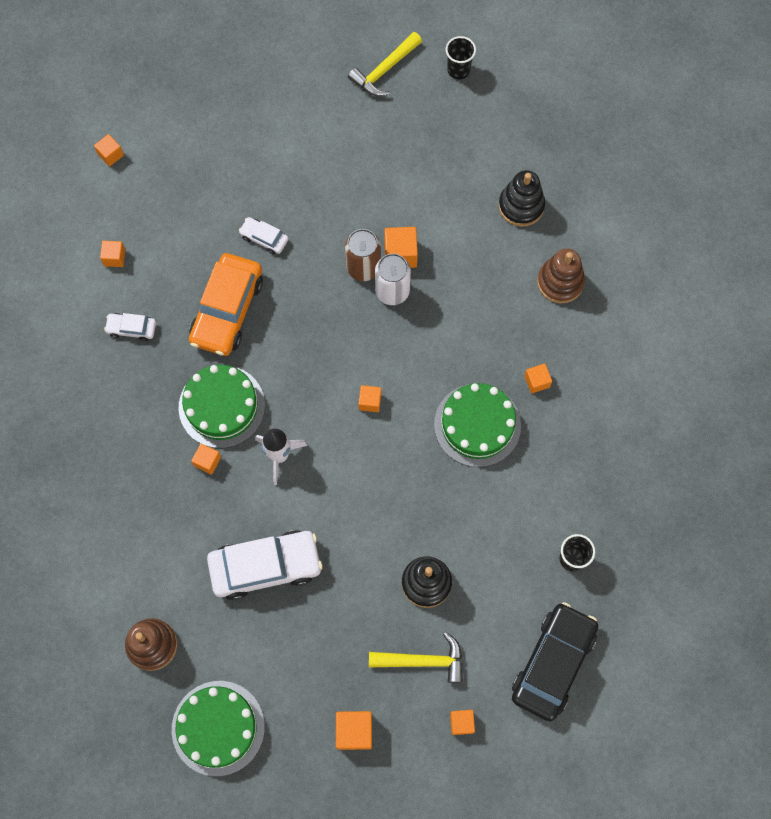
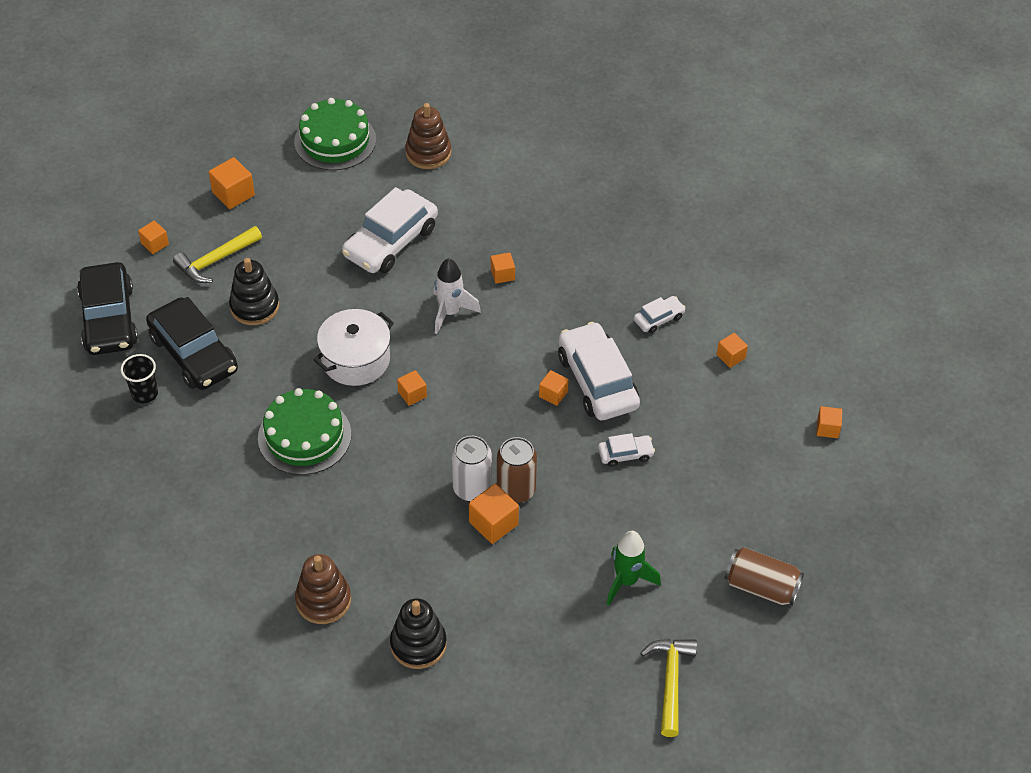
camera: 140 degrees right, 20 degrees down
(221, 406) = (530, 315): green cake -> none
(227, 310) = (597, 381): orange car -> white car
(270, 85) = (761, 586): none -> brown can
(350, 150) = (627, 581): none -> green rocket
(387, 466) = (356, 359): none -> white pot
(458, 70) = (599, 737): black cup -> none
(508, 570) = (193, 354): none -> black car
(537, 381) = (278, 502): orange cube -> orange cube (553, 394)

